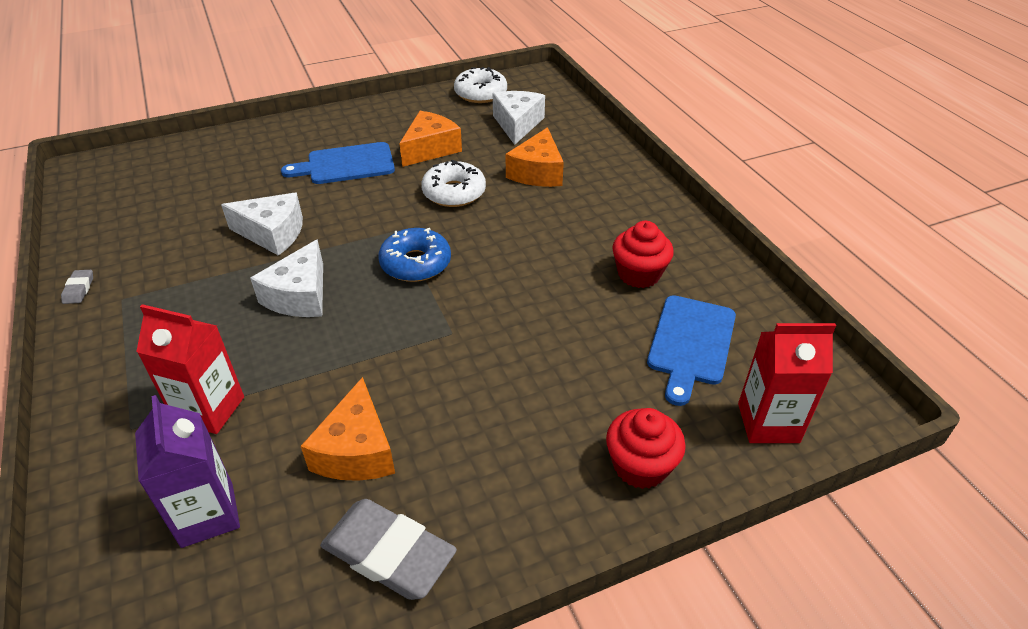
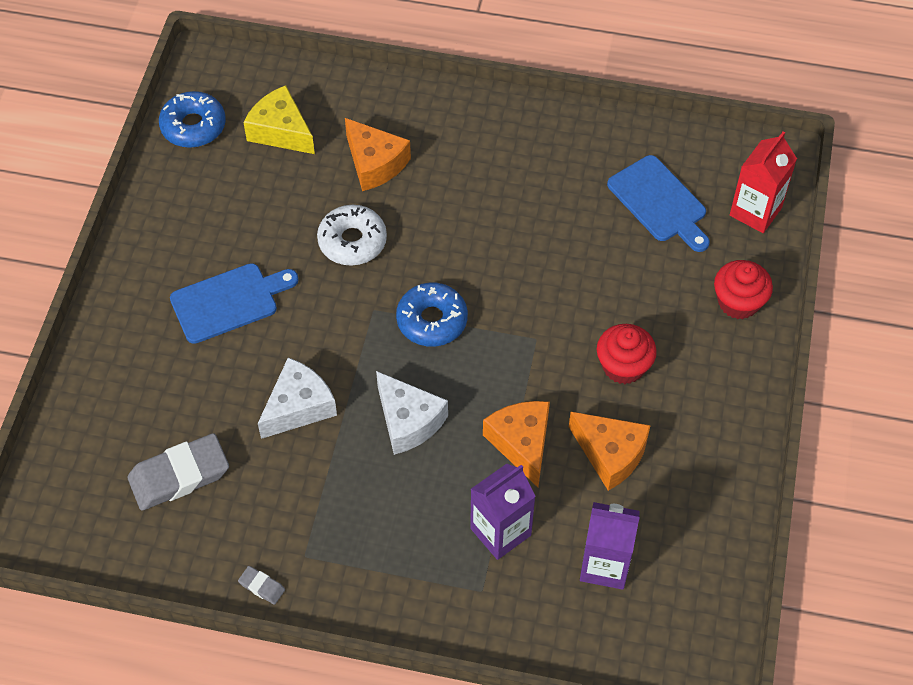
camera: 55 degrees left, 15 degrees up
(209, 409) = (500, 532): red carton -> purple carton
(346, 164) = (229, 302): blue cutting board -> blue cutting board turned 135 degrees counterclockwise
(388, 554) = (708, 474): grey eraser -> grey eraser (179, 476)
(430, 149) = (262, 222): orange cheese -> orange cheese (521, 443)
(480, 93) = (193, 126): white donut -> blue donut
(517, 124) = (281, 131): white cheese -> yellow cheese
(639, 274) = (566, 182): red cupcake -> red cupcake (623, 366)

